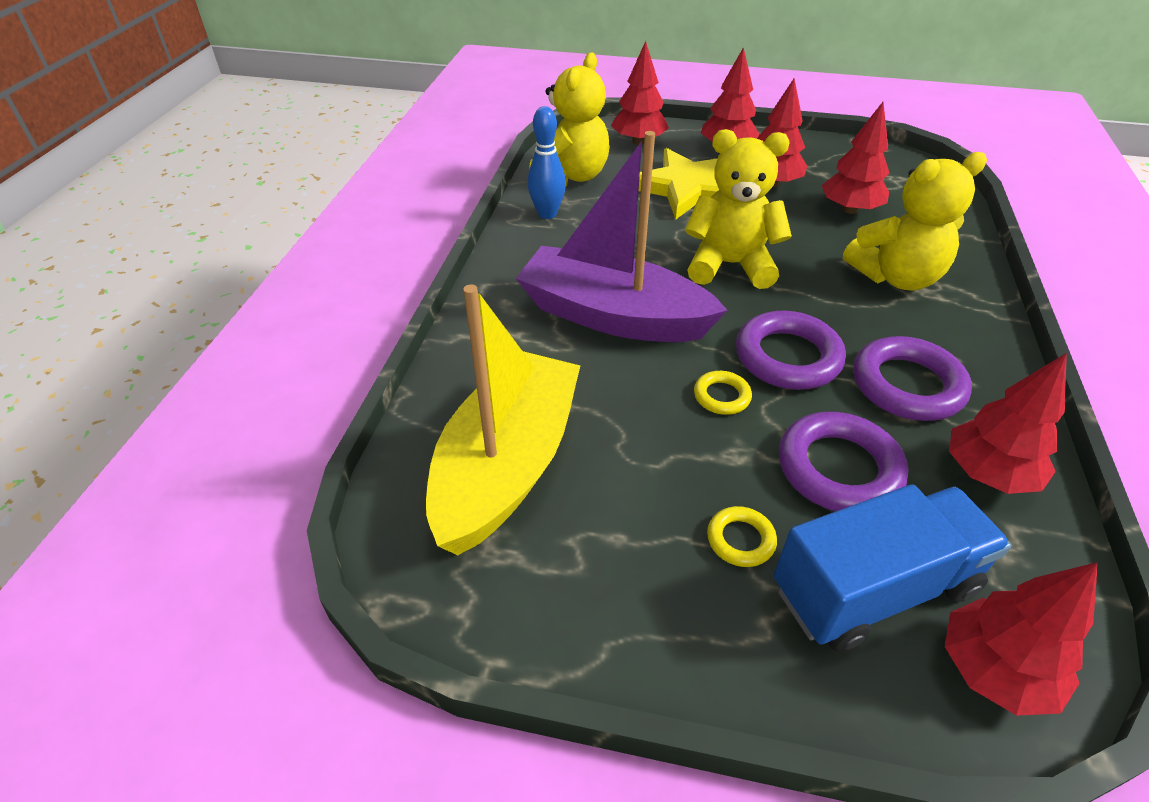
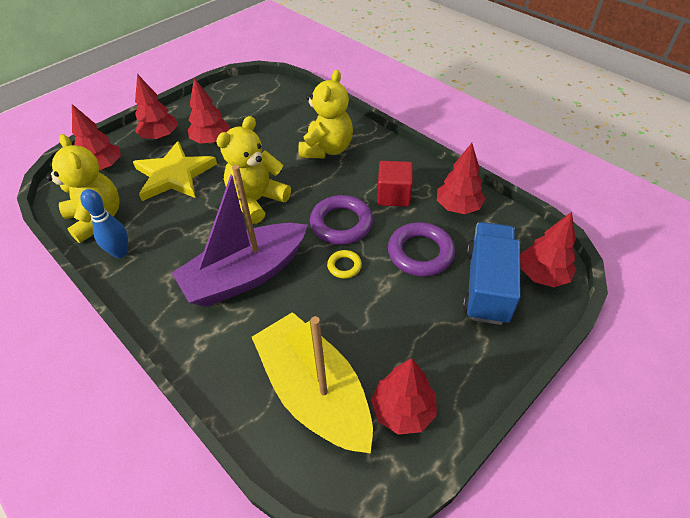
camera: 55 degrees left, 5 degrees up
(740, 540) = (433, 316): yellow ring -> none
(850, 209) = (265, 129): red tree -> red tree (403, 410)
(907, 385) = (393, 195): purple ring -> red cube

